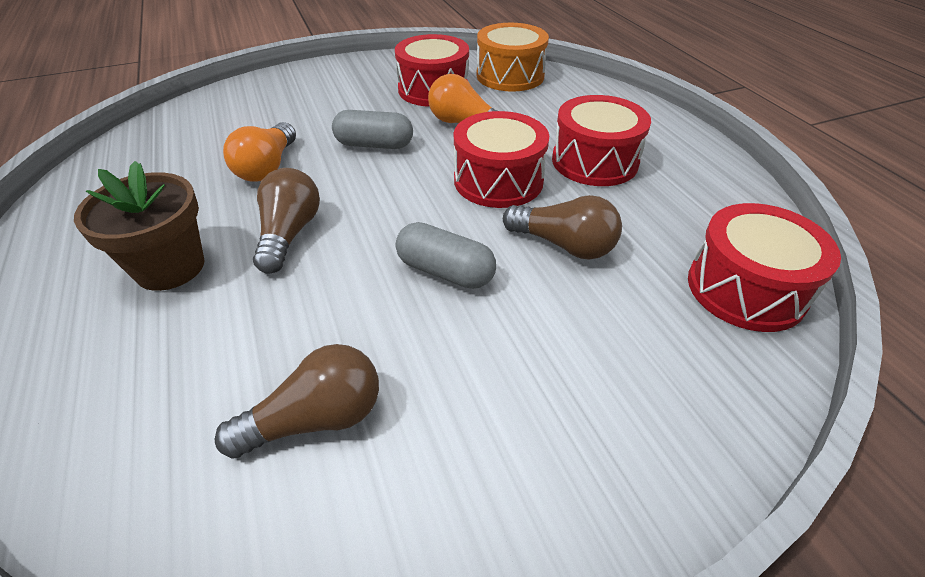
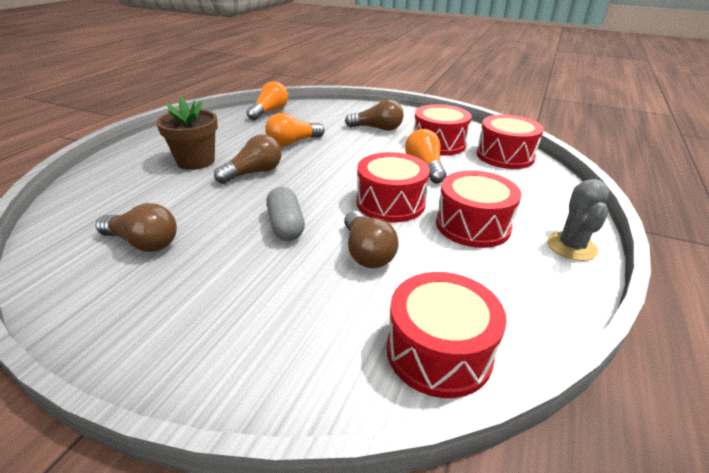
camera: 45 degrees right, 10 degrees down
(151, 139) = (269, 112): none -> orange light bulb
(340, 100) = (377, 128): none -> brown light bulb
(374, 145) = (356, 155): grey capsule -> none
(510, 76) = (505, 156): orange drum -> red drum
(679, 138) = (571, 246): none -> grey cactus

